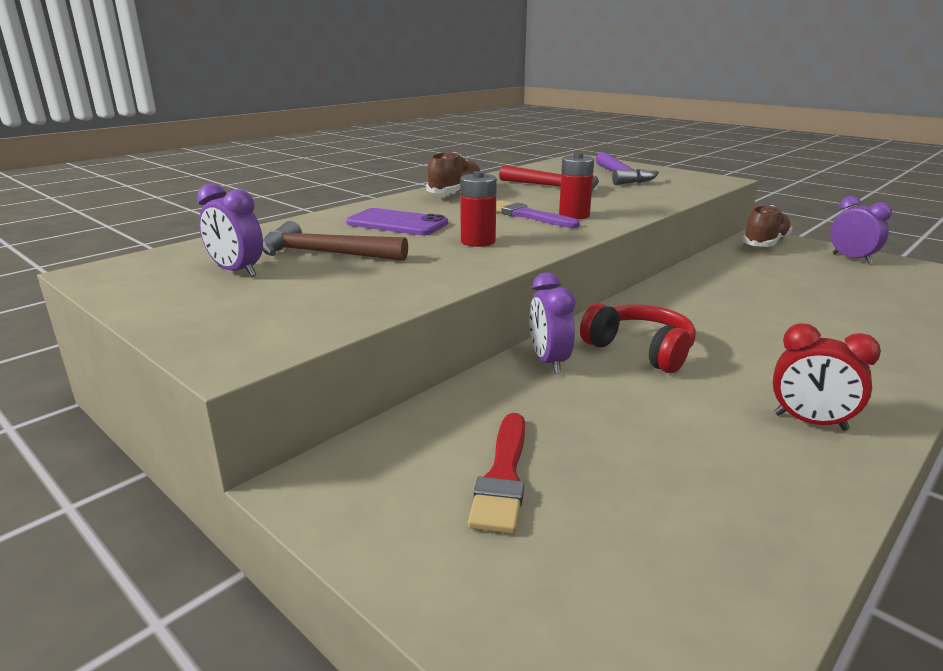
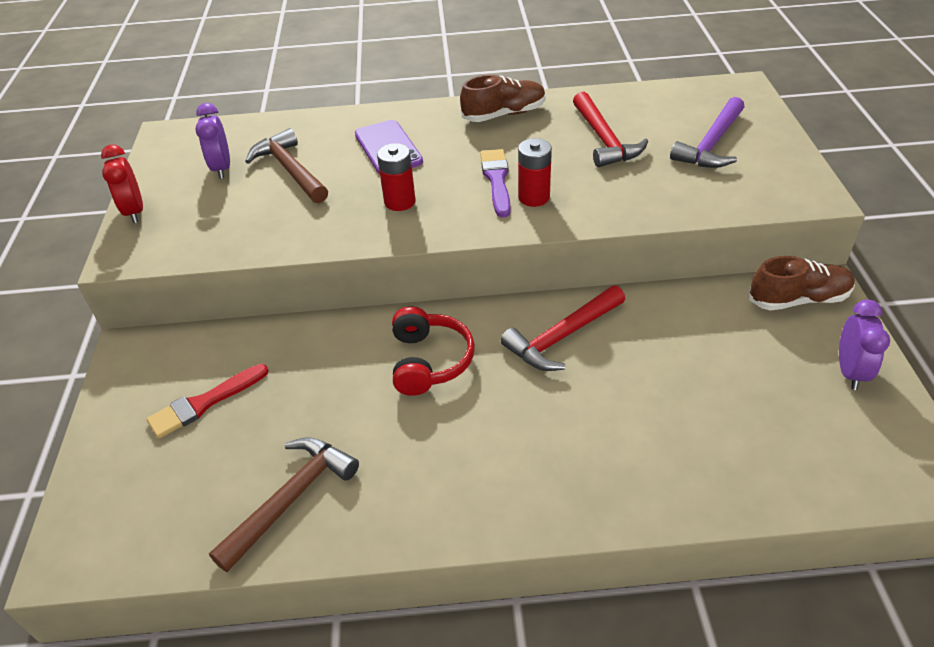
camera: 45 degrees right, 20 degrees up
(548, 362) = (357, 334): purple clock -> none
(693, 302) = (562, 337): none -> red hammer
(741, 488) = (291, 498): none -> brown hammer
(810, 422) = (416, 492): red clock -> red clock (134, 212)

